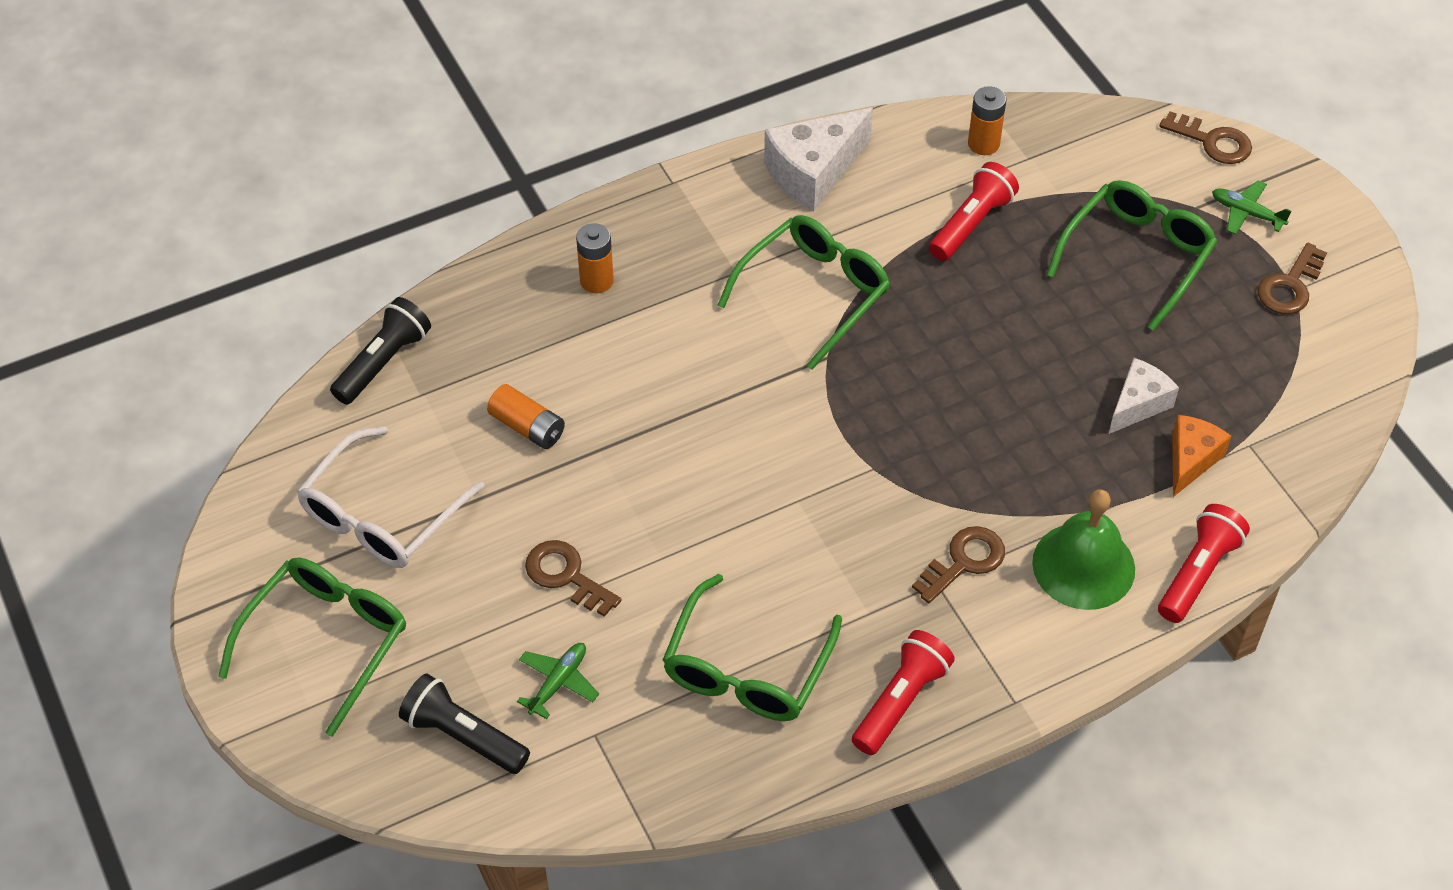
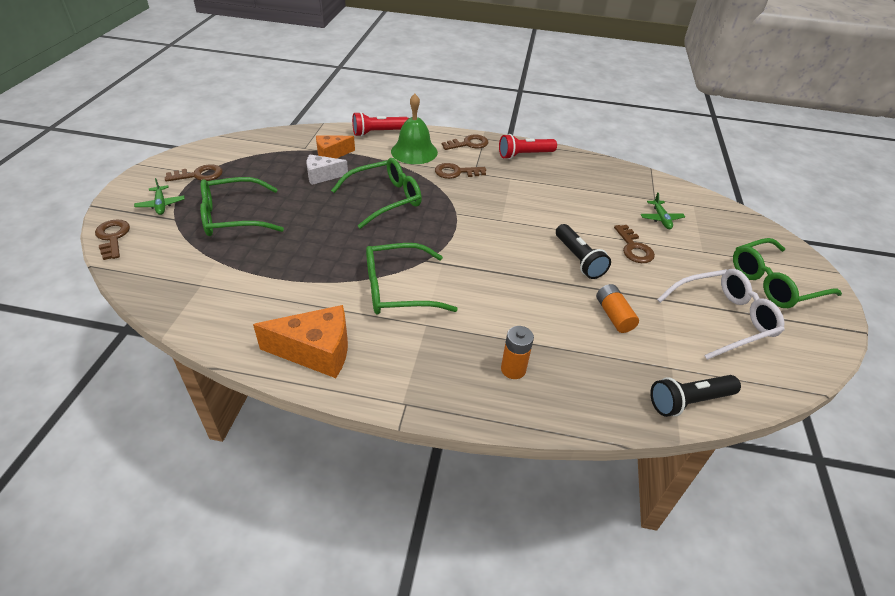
camera: 145 degrees left, 10 degrees down
(463, 736) = (714, 223): black flashlight -> black flashlight (578, 259)
(558, 682) = (661, 219): green plane -> green plane turned 75 degrees counterclockwise
(747, 667) = (575, 187): green glasses -> green glasses (384, 199)
(813, 172) = (316, 352): white cheese -> orange cheese
(971, 224) = (278, 272): red flashlight -> none
(983, 144) = (207, 306): orange battery -> none
(1023, 660) = (468, 144): none -> brown key

